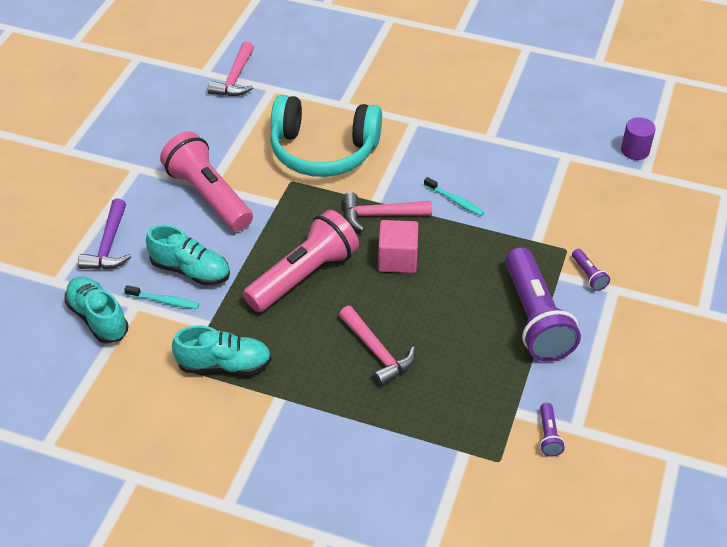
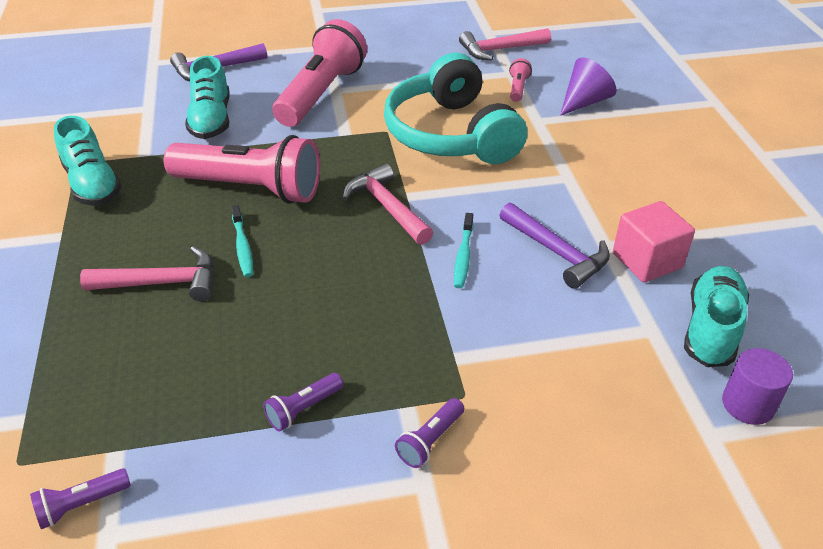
camera: 60 degrees right, 5 degrees down
(98, 318) = (119, 96): turquoise shoe -> turquoise shoe (711, 329)
(164, 301) = (161, 121): turquoise toothbrush -> turquoise toothbrush (242, 247)
(295, 94) = (518, 88): none -> pink flashlight
(340, 72) = (584, 102): none -> purple cone
(377, 352) = (163, 283): pink hammer -> pink hammer turned 120 degrees counterclockwise
(397, 259) = (325, 245): pink cube -> pink cube (647, 260)
(481, 160) = (557, 253): none -> purple hammer
(535, 319) = (303, 409): purple flashlight -> purple flashlight, size x0.40

